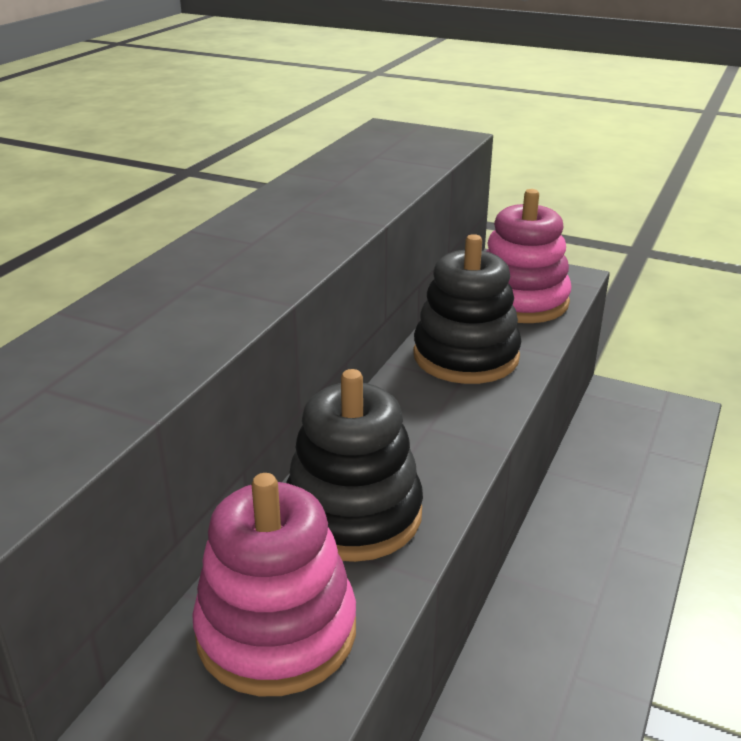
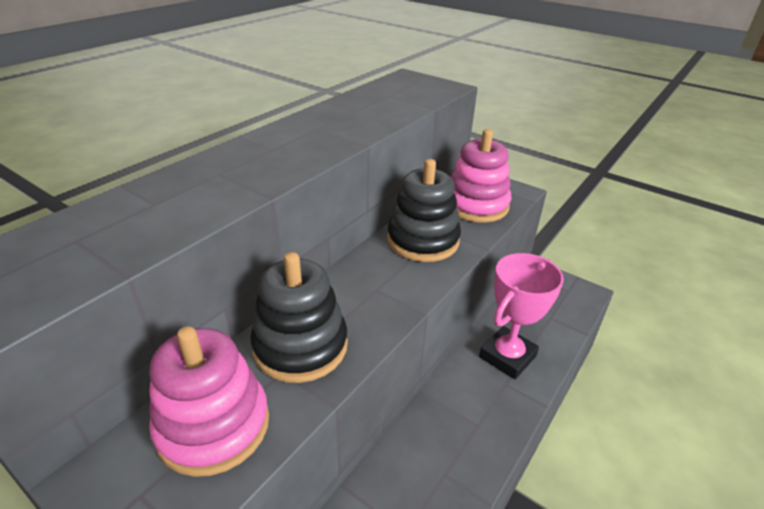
camera: 10 degrees right, 5 degrees up
(607, 510) = (507, 356): none -> pink trophy

